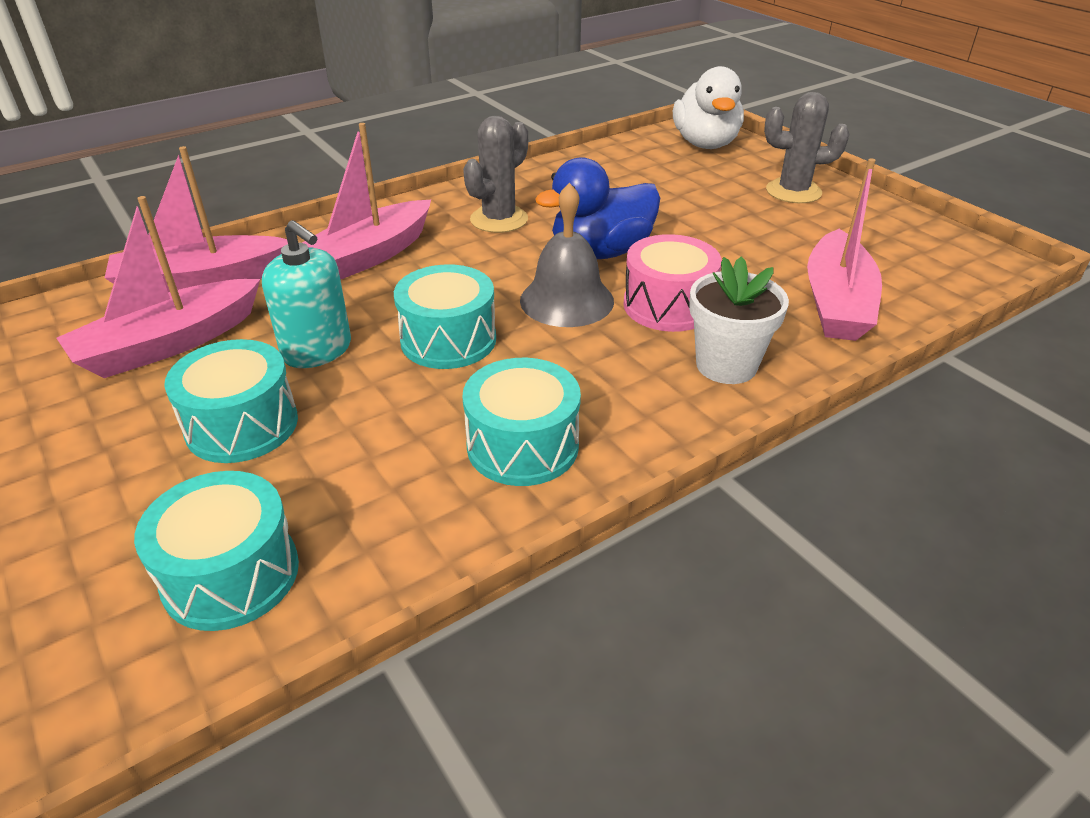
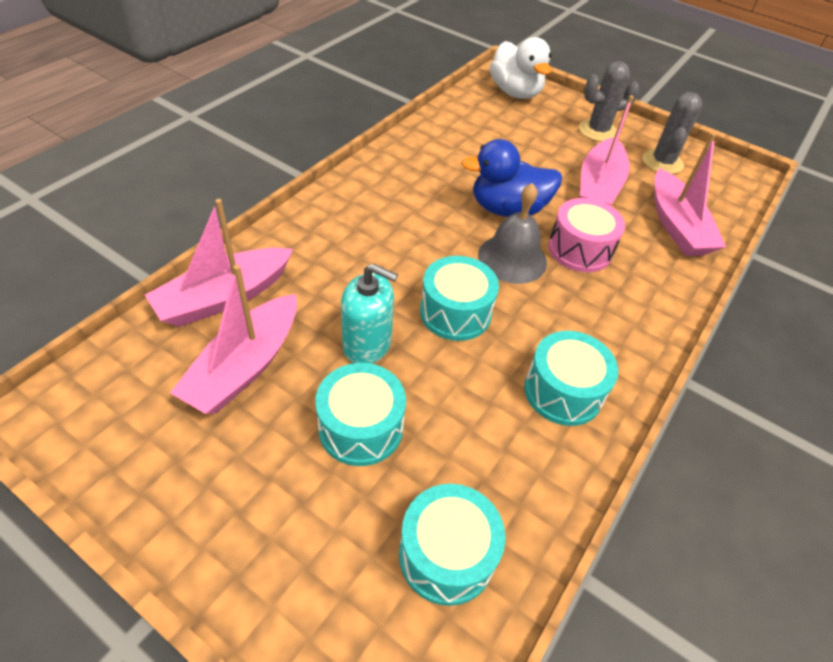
camera: 25 degrees left, 10 degrees up
(367, 257) = (341, 246): pink boat -> pink boat (598, 186)
(499, 219) = (416, 190): grey cactus -> grey cactus (662, 162)
(601, 252) = (507, 209): blue duck -> blue duck turned 45 degrees clockwise
(726, 365) = (643, 293): white flower pot -> none

